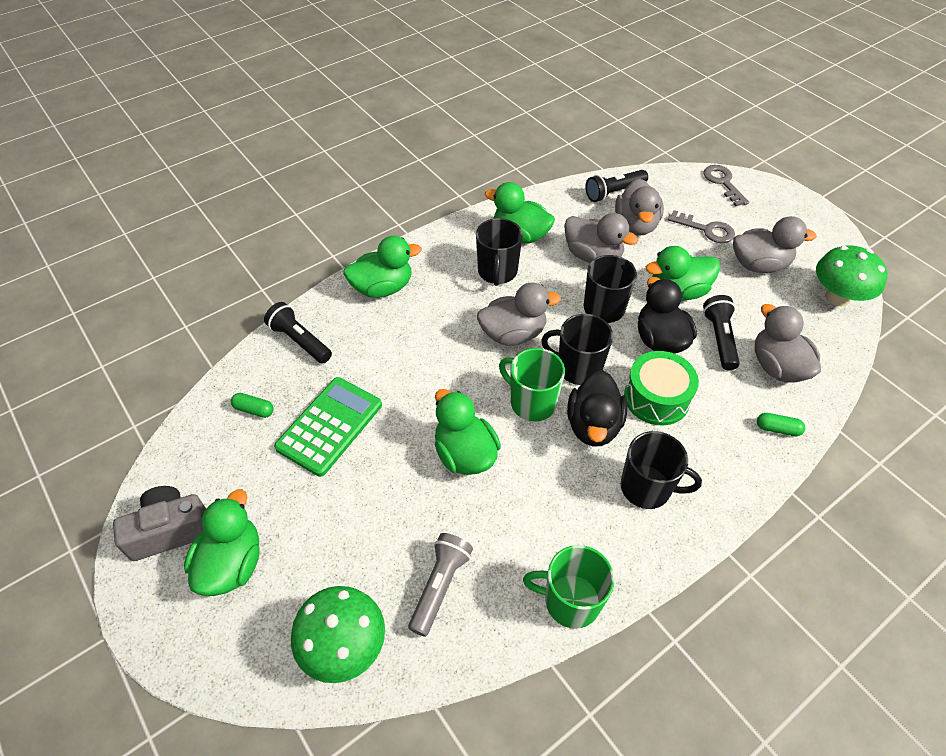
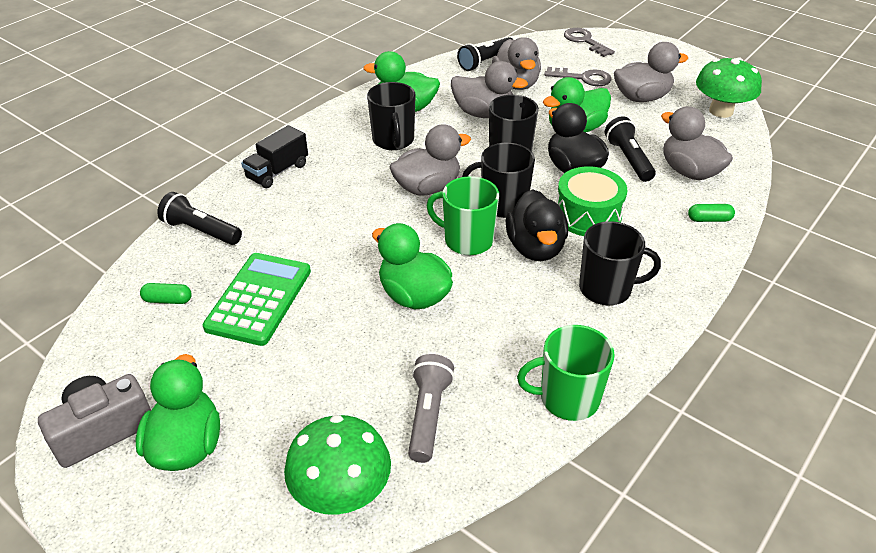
camera: 15 degrees left, 10 degrees down
(383, 288) = (277, 171): green duck -> black truck

